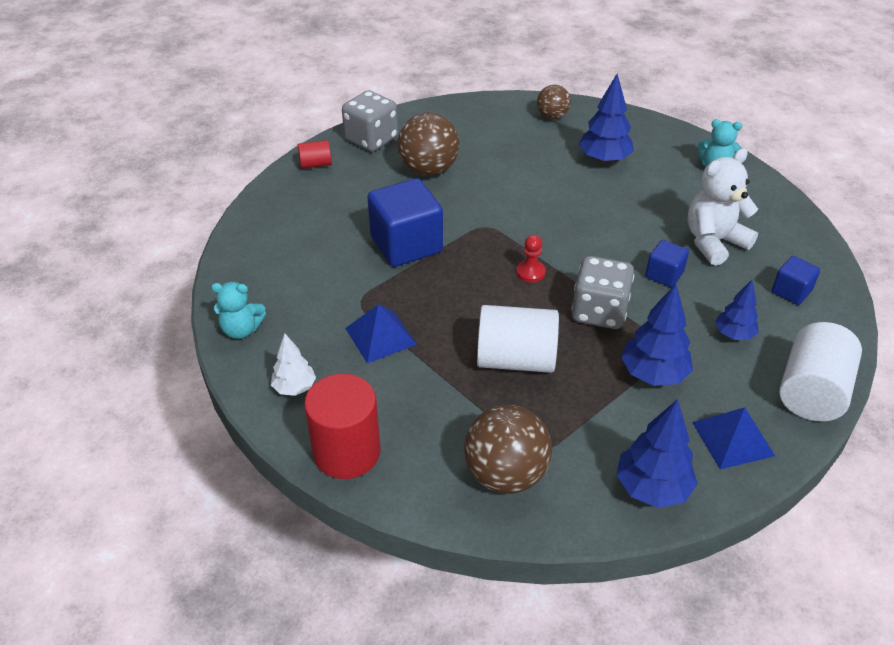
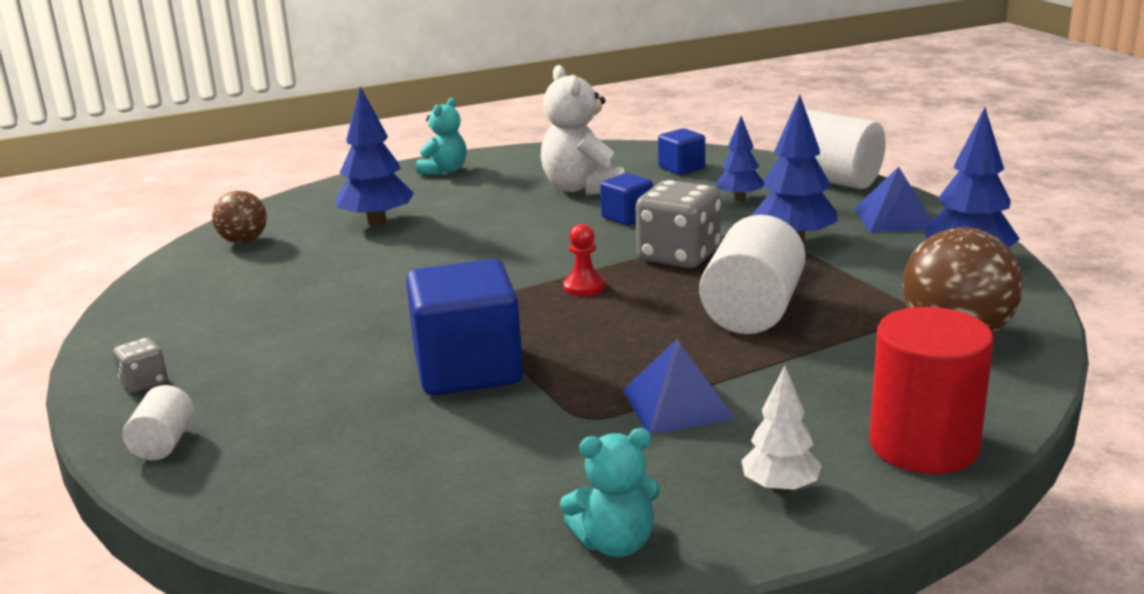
camera: 75 degrees left, 20 degrees down
(241, 330) = (615, 543): turquoise teddy bear -> turquoise teddy bear turned 60 degrees clockwise
(315, 164) = (164, 443): red cylinder -> white cylinder
(371, 139) = (144, 383): grey dice -> grey dice, size x0.49
(429, 170) = (286, 338): brown ball -> none

